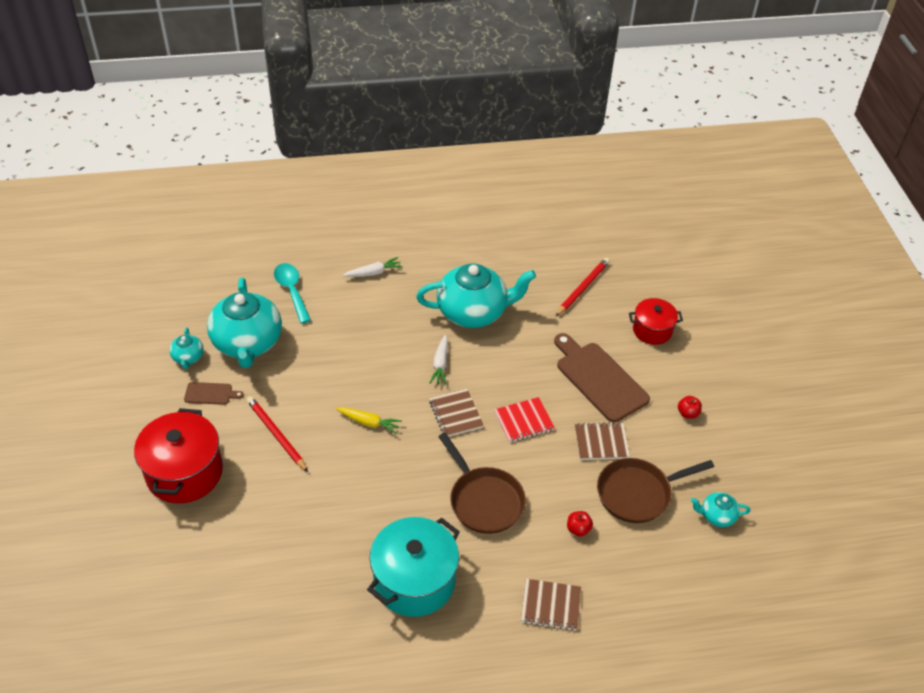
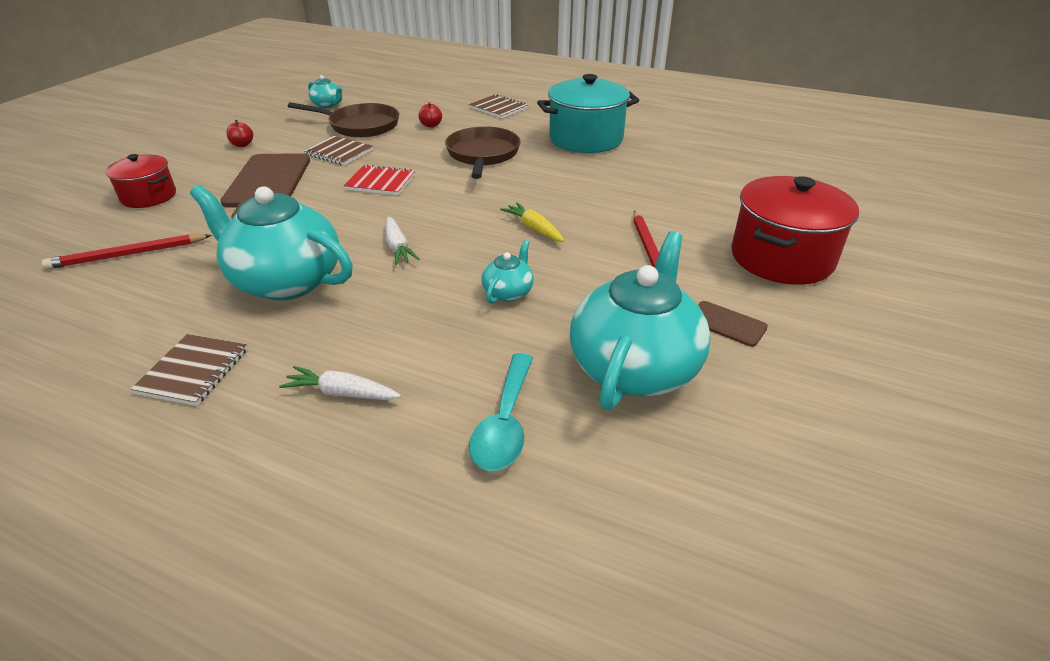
camera: 145 degrees left, 10 degrees down
(188, 357) = (746, 384): turquoise teapot -> turquoise teapot (508, 292)
(440, 364) = (398, 247): white carrot -> white carrot turned 120 degrees clockwise
(456, 414) = (436, 206): brown notebook -> brown notebook (193, 371)

